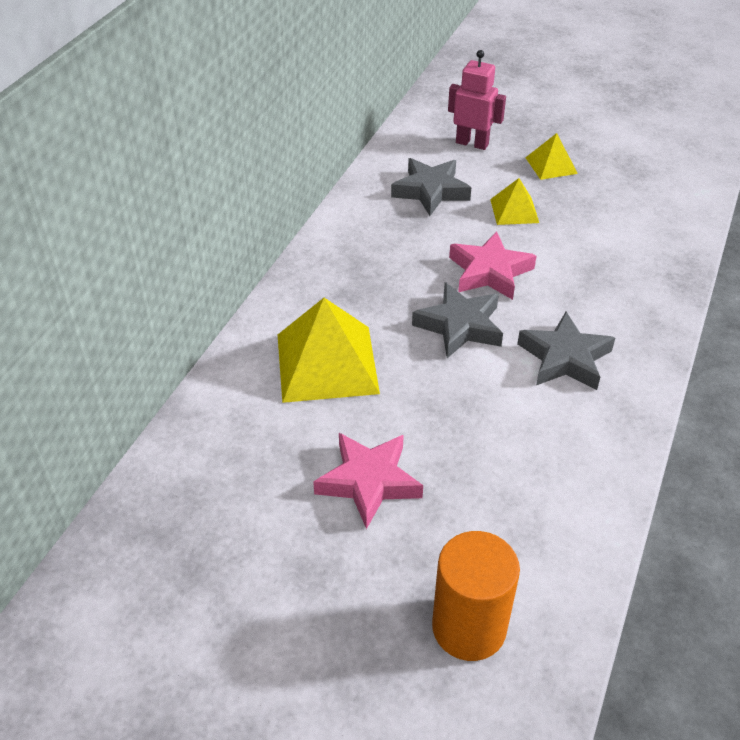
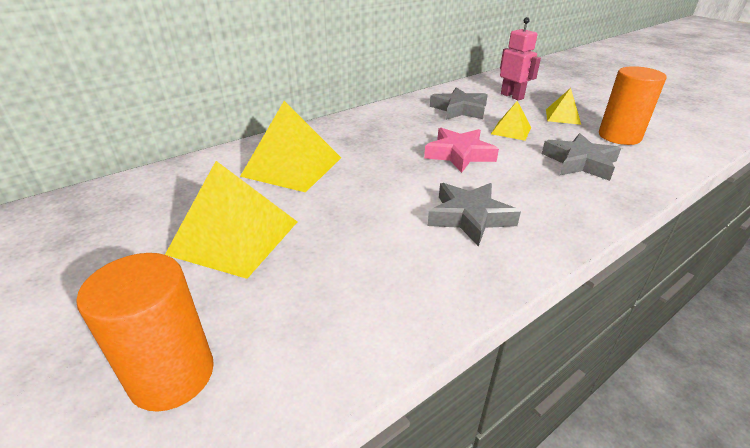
camera: 30 degrees right, 10 degrees down
(369, 482) = (234, 237): pink star -> yellow pyramid
(460, 326) = (405, 175): grey star -> grey star (579, 162)
(625, 182) = (619, 136): none -> orange cylinder

